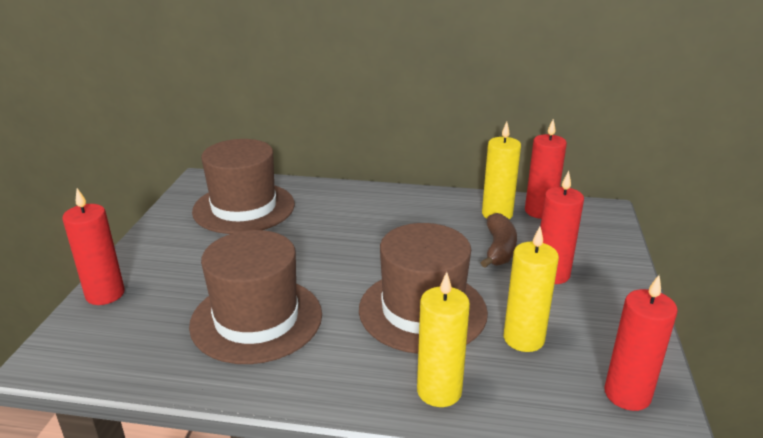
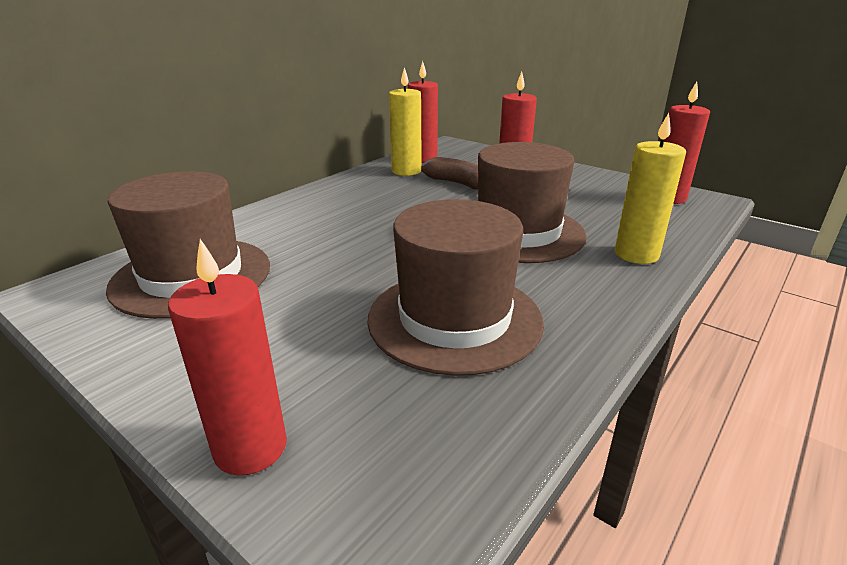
camera: 60 degrees left, 0 degrees up
(523, 339) = (587, 208): yellow candle -> none

